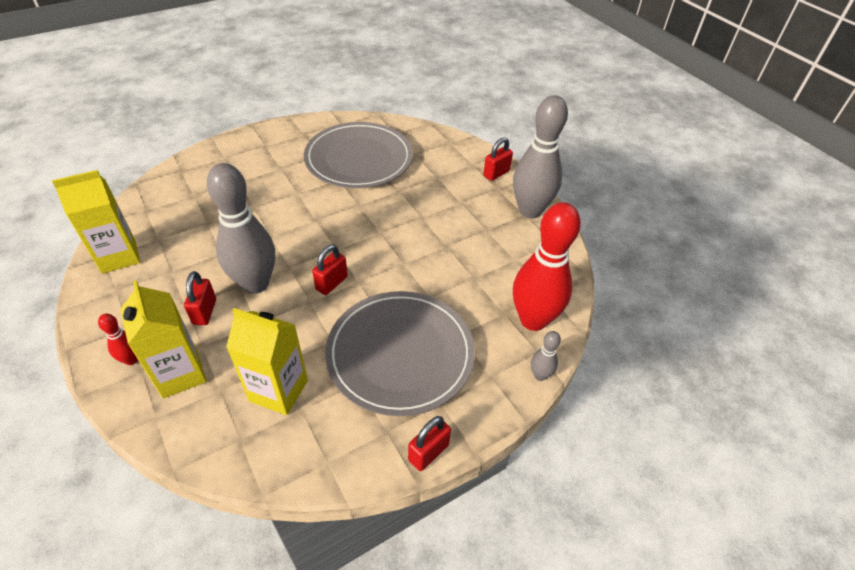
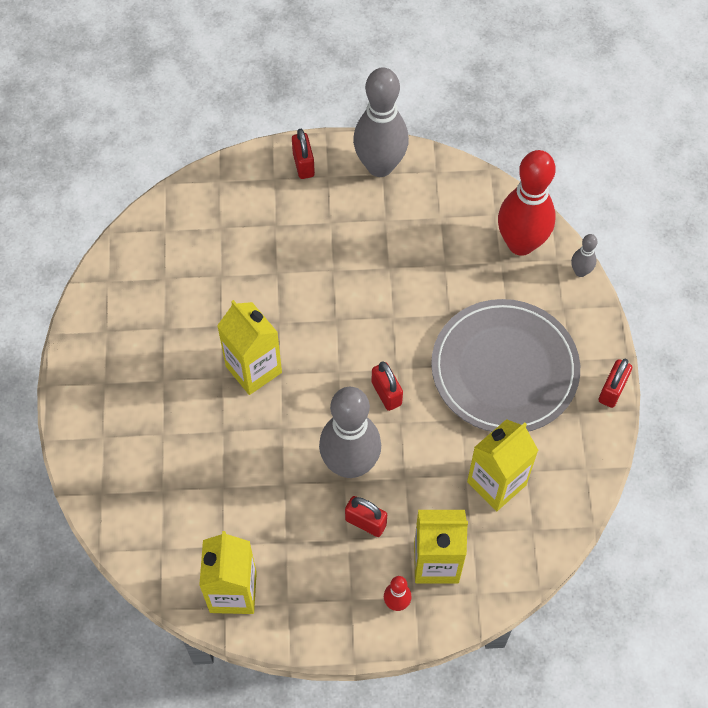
camera: 60 degrees left, 15 degrees up
(312, 205) = (253, 369): none -> yellow carton
(359, 159) = (194, 290): grey plate -> none
(428, 452) = (612, 390): red padlock -> red padlock turned 45 degrees clockwise

